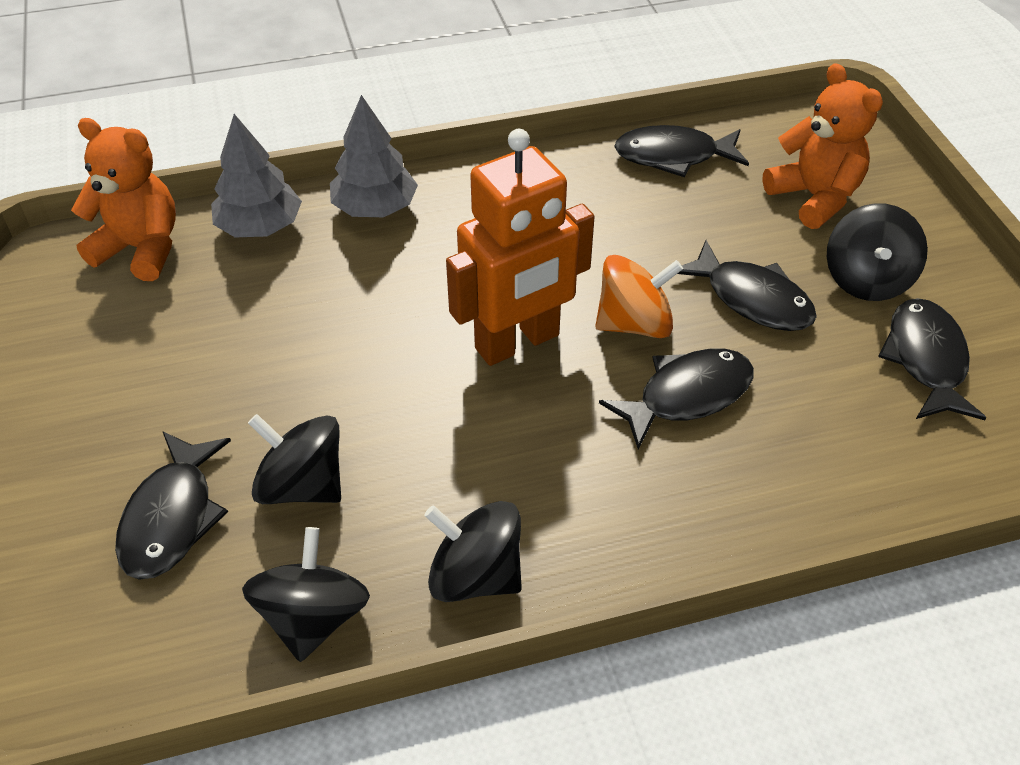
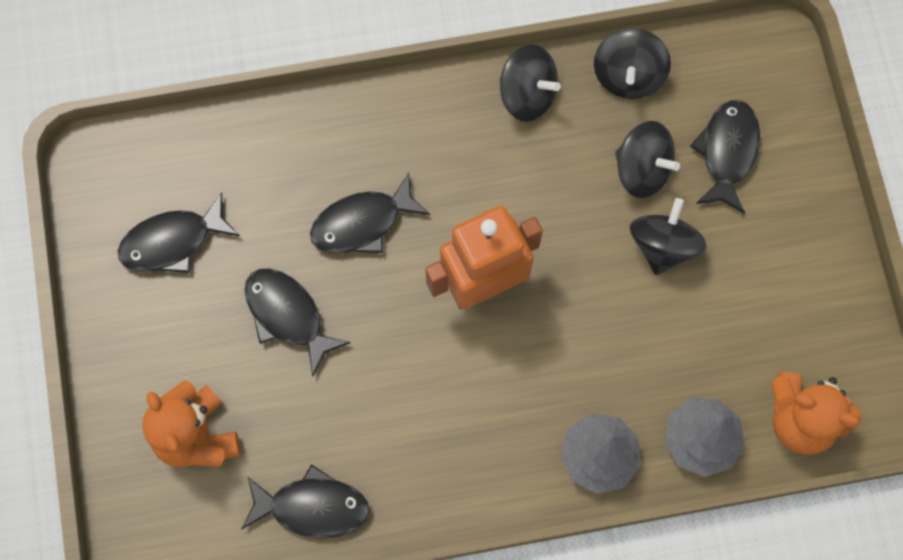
camera: 175 degrees left, 25 degrees up
(634, 323) = (388, 297): orange spinning top -> none
(866, 280) = (187, 329): black spinning top -> black spinning top (663, 246)
(926, 360) = (172, 242): black fish -> black fish turned 60 degrees clockwise

